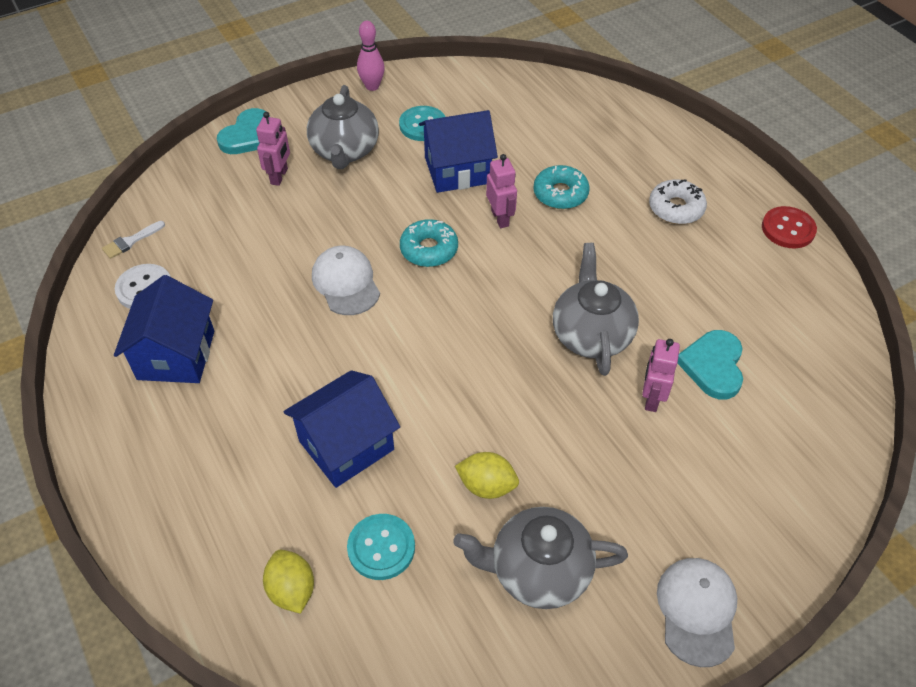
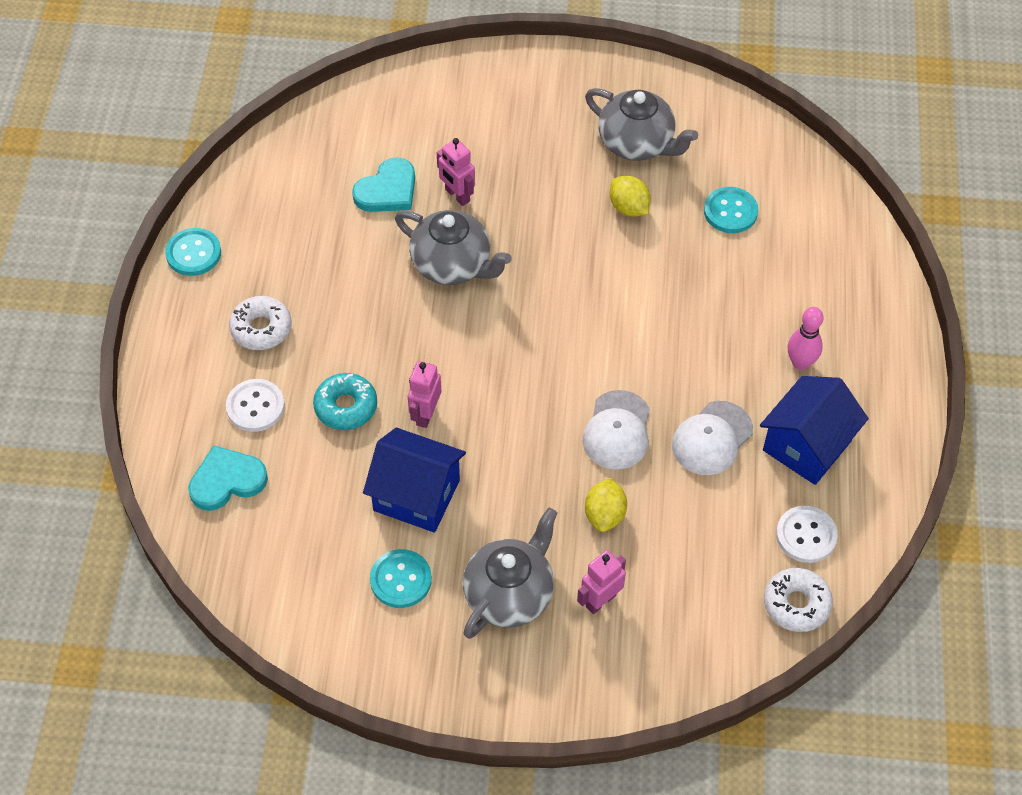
camera: 145 degrees left, 5 degrees up
(131, 241) = (796, 604): white brush -> white donut
(248, 136) = (598, 686): turquoise heart -> turquoise heart (227, 481)
(292, 590) = (806, 220): yellow lemon -> yellow lemon (604, 515)
(346, 445) = (710, 291): blue house -> none
(372, 86) = (408, 679): pink bowling pin -> pink bowling pin (800, 363)
(429, 249) = (518, 420): turquoise donut -> none
(591, 334) = (453, 265): grey teapot -> grey teapot turned 90 degrees counterclockwise
(619, 162) = (255, 407): none -> white button
(651, 398) = (457, 195): pink robot -> pink robot turned 90 degrees clockwise
(697, 611) = (559, 73): white cap -> white cap (712, 438)
(788, 229) = (193, 253): red button -> turquoise button

